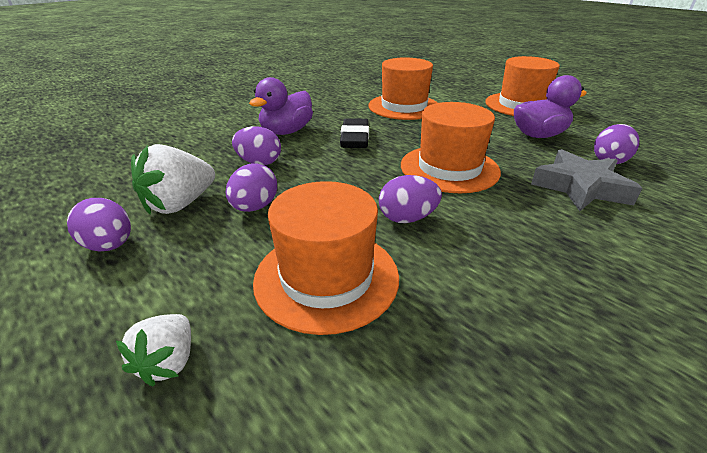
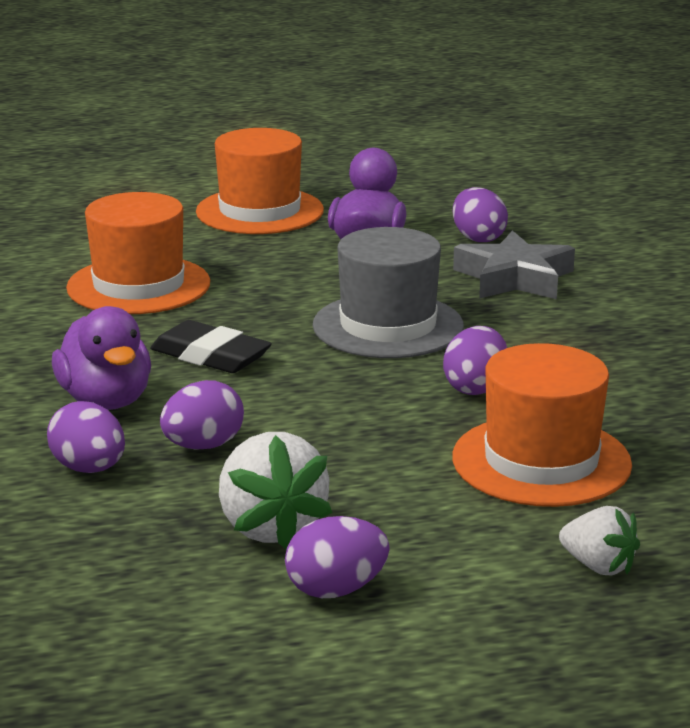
camera: 60 degrees left, 10 degrees down
(254, 207) = (343, 474): purple egg -> purple egg (89, 469)
(449, 168) = (388, 326): orange hat -> grey hat

